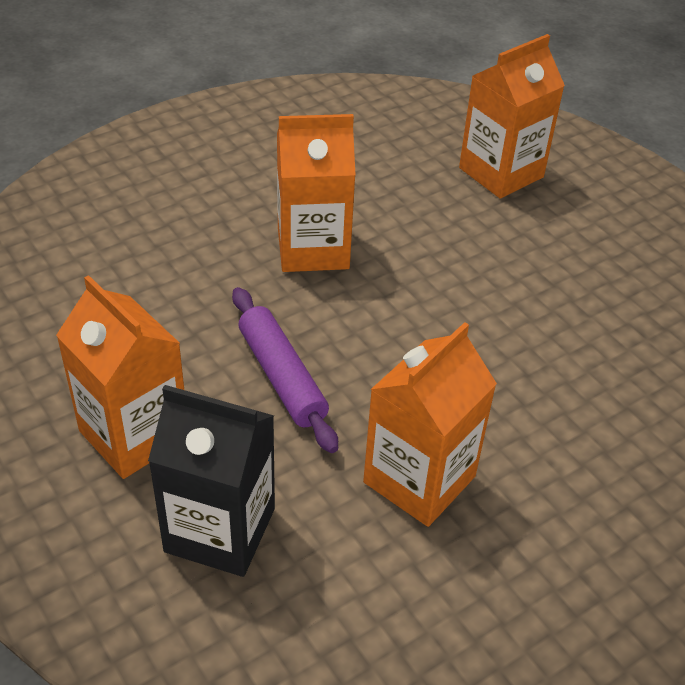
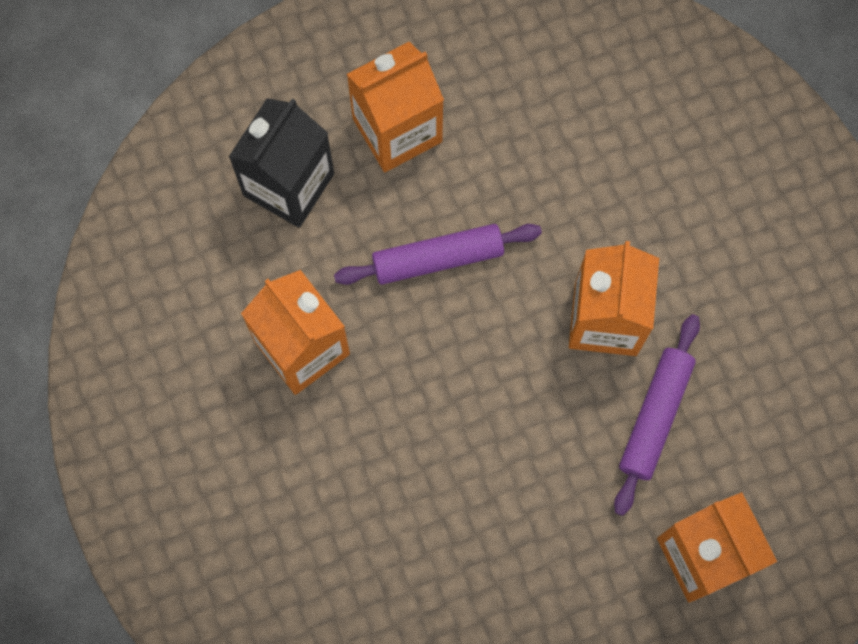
camera: 105 degrees right, 30 degrees up
(394, 210) = (655, 416): none -> purple rolling pin

